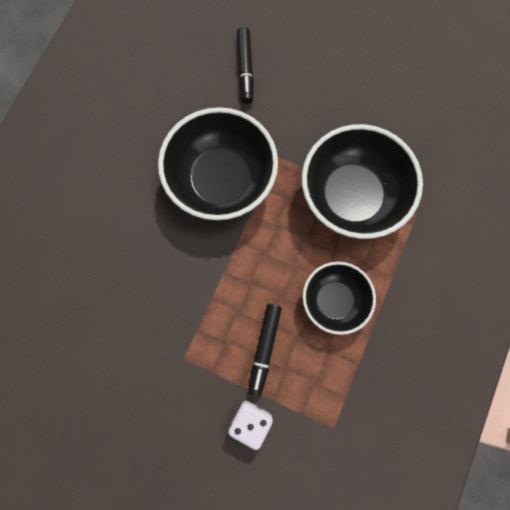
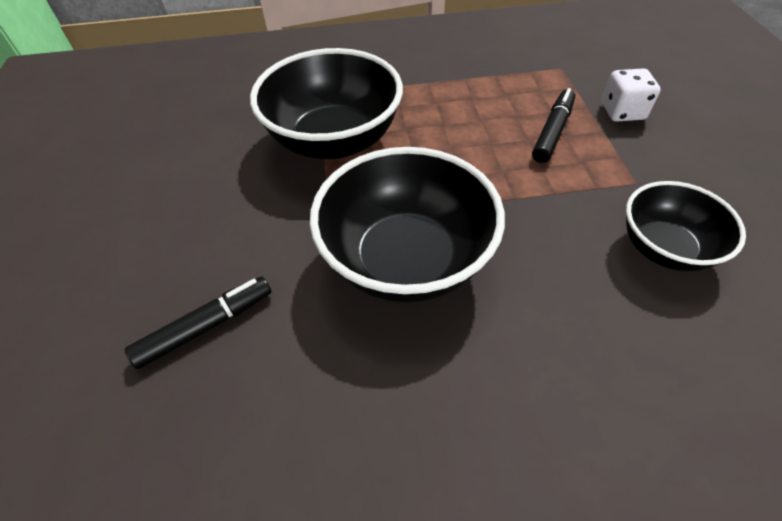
camera: 120 degrees left, 25 degrees down
(264, 348) = (552, 132): black marker -> black marker turned 45 degrees counterclockwise
(334, 300) = (456, 109): black bowl -> black bowl (664, 248)

